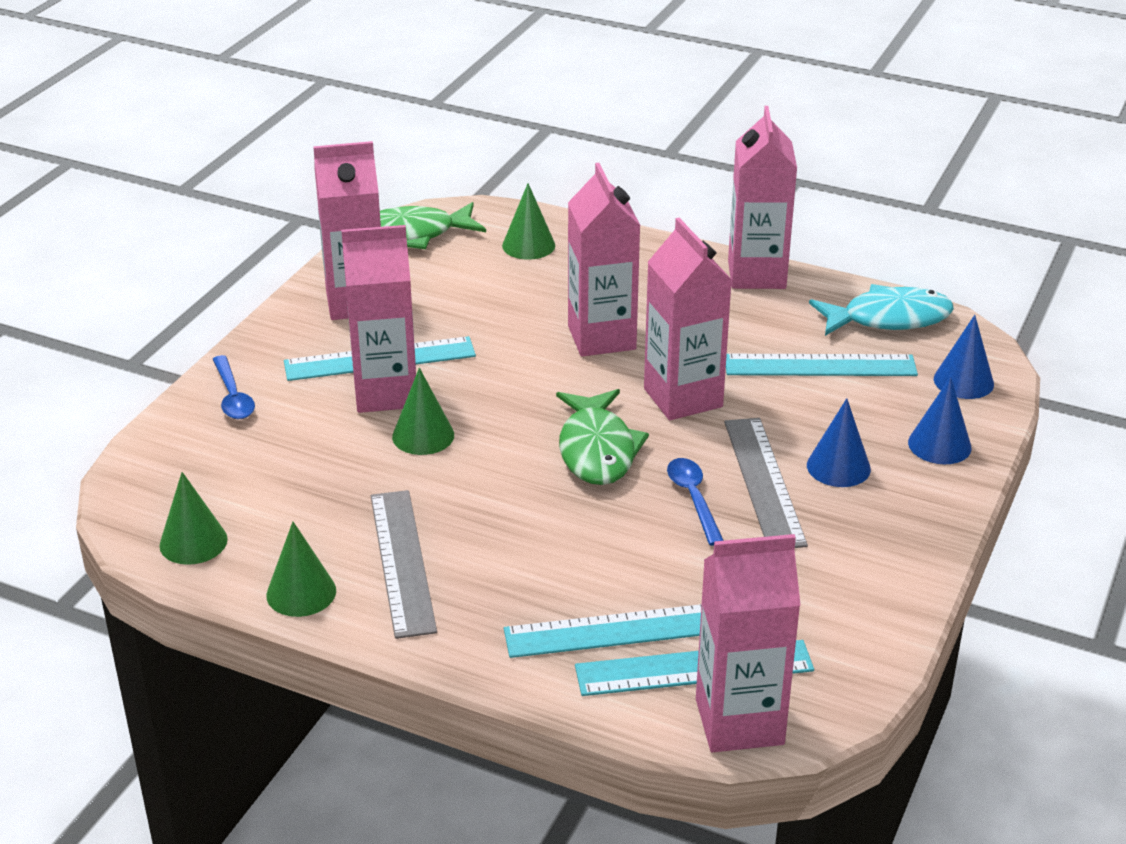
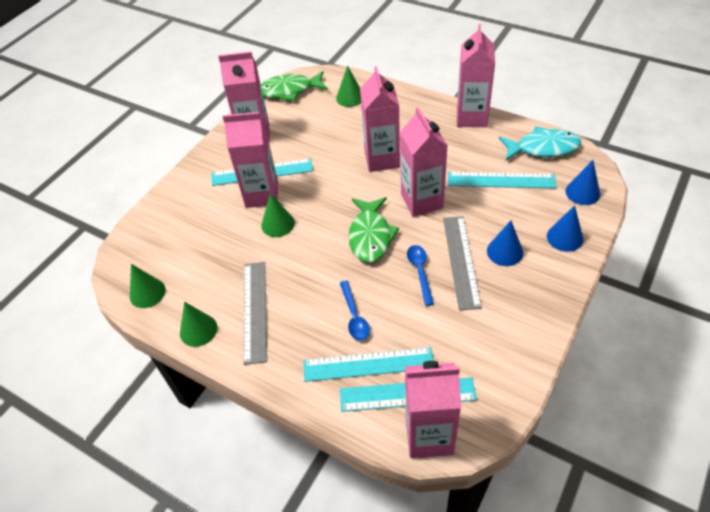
camera: 10 degrees right, 15 degrees up
(233, 396) = (182, 196): blue spoon -> blue spoon (354, 316)

